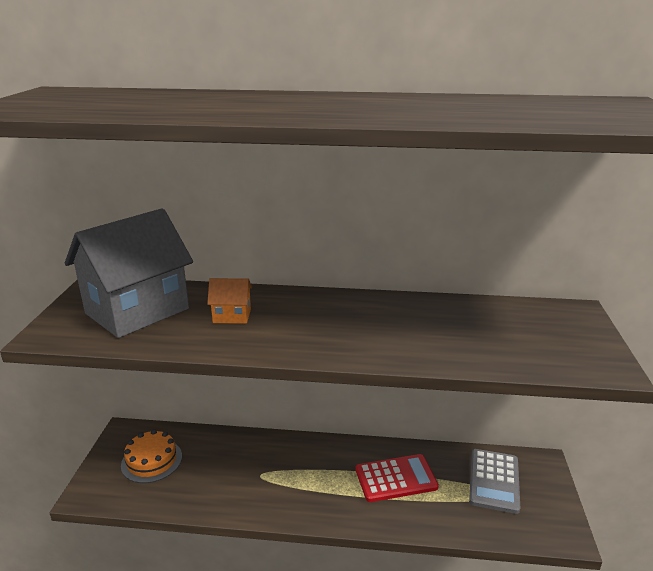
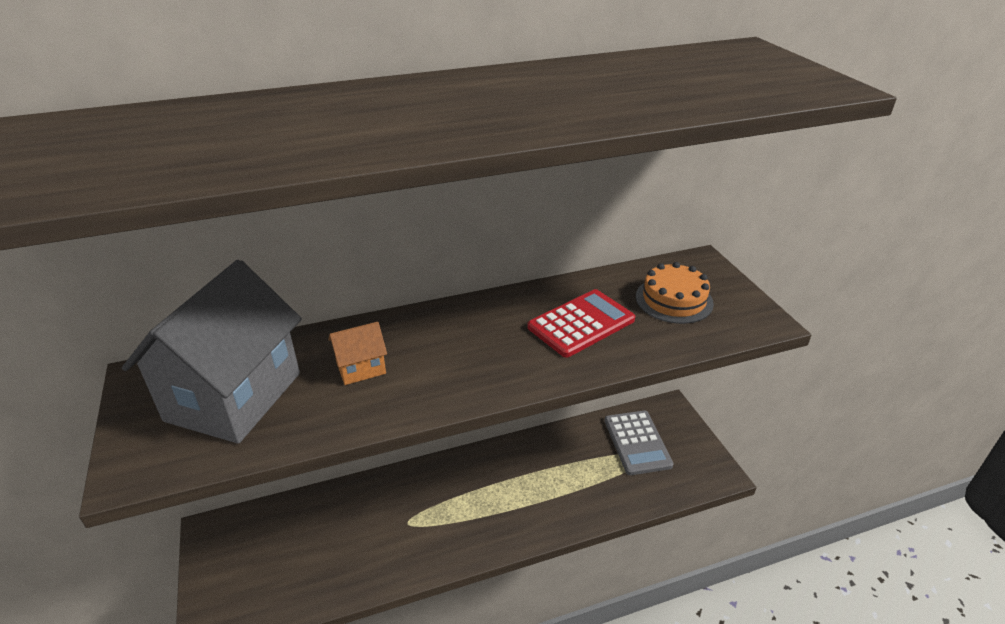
camera: 25 degrees left, 10 degrees up
(151, 460) = (269, 553): orange cake -> orange cake (674, 300)
(396, 478) = (548, 474): red calculator -> red calculator (581, 324)

